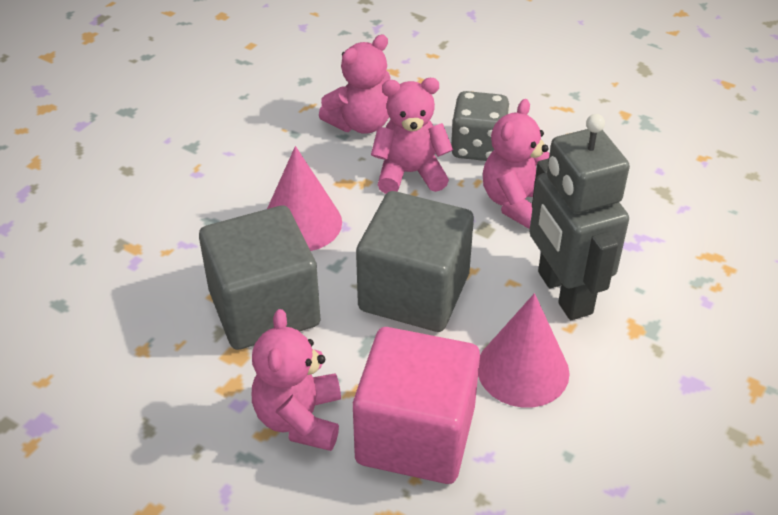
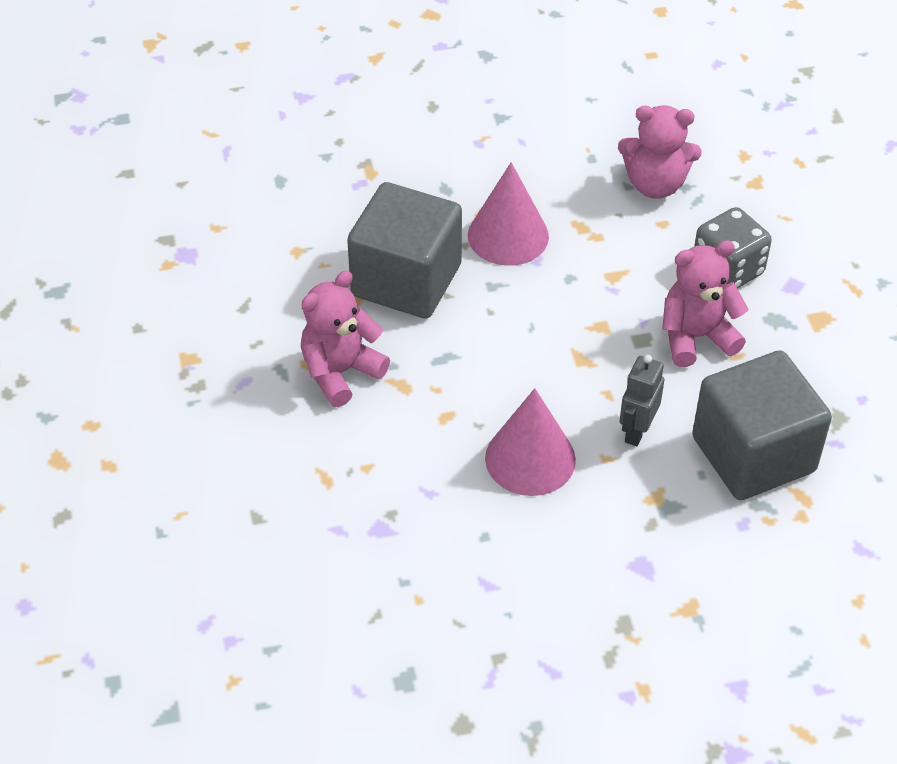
camera: 45 degrees right, 5 degrees up
(410, 173) = (641, 253): pink teddy bear -> none
(414, 292) = (524, 346): grey cube -> grey cube (753, 454)
(415, 435) = (400, 441): pink cube -> none
(564, 293) = (637, 431): grey robot -> grey robot, size x0.51

